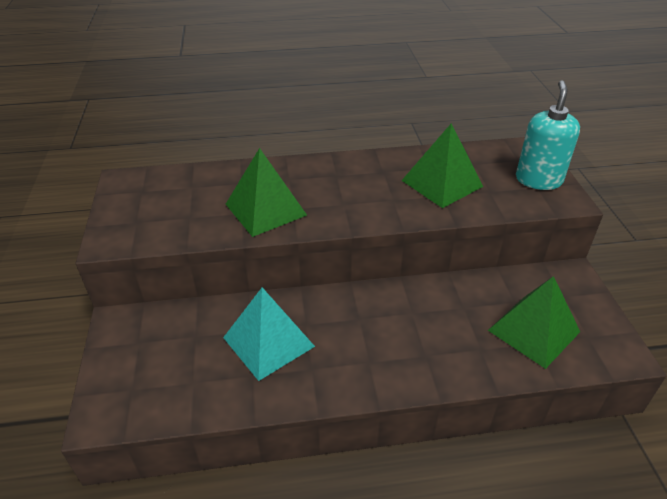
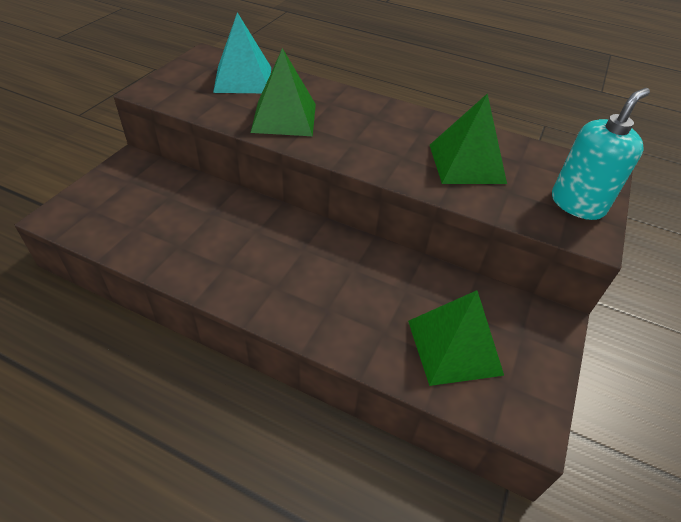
camera: 30 degrees right, 5 degrees up
(268, 342) = (215, 228): turquoise pyramid -> turquoise pyramid (243, 79)

